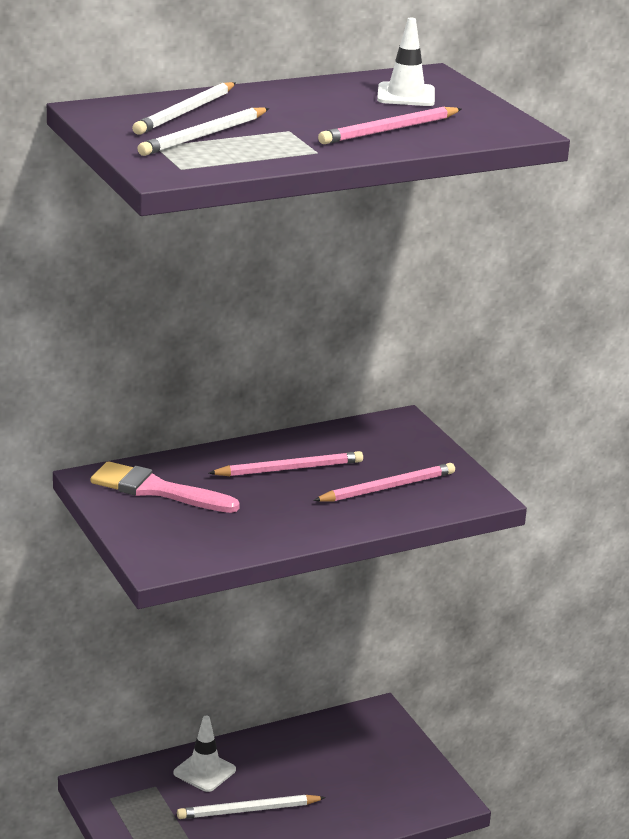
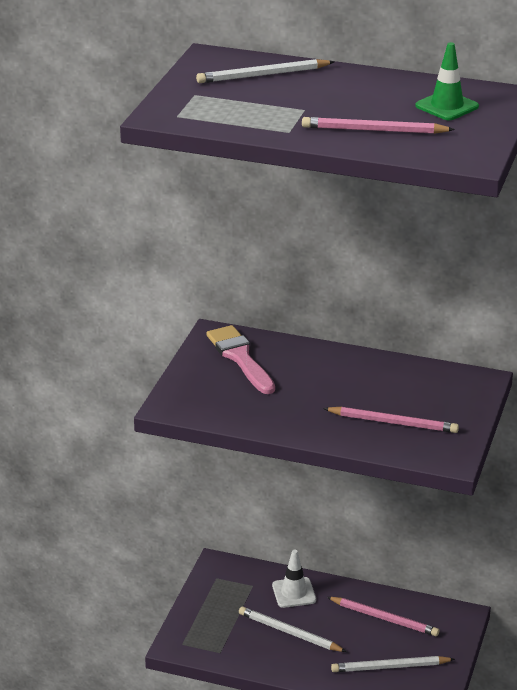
camera: 45 degrees right, 5 degrees up
(204, 136) = (239, 96): white pencil -> white pencil (390, 667)
(289, 469) = (347, 380): pink pencil -> pink pencil (384, 618)
(406, 95) = (447, 106): white traffic cone -> green traffic cone

